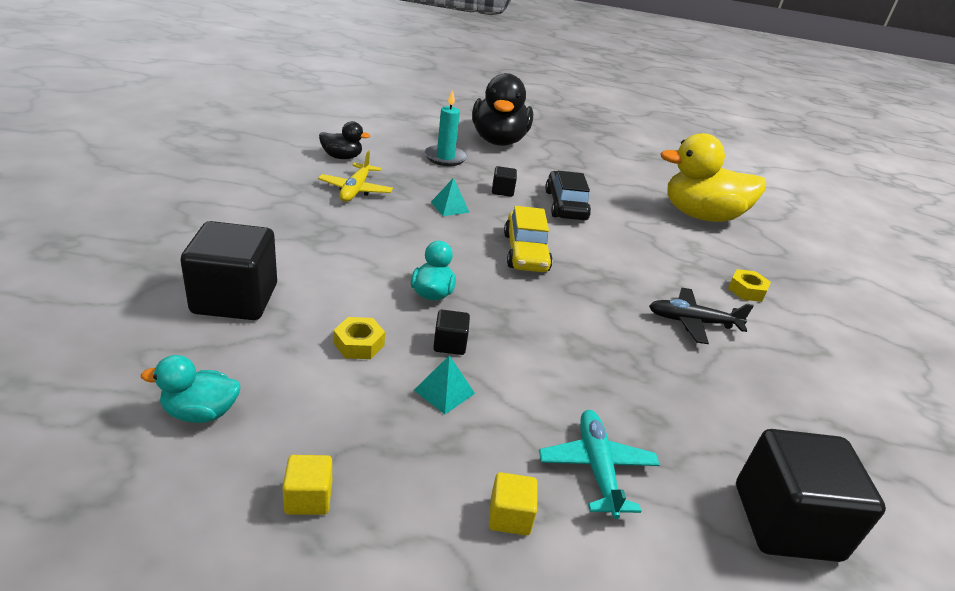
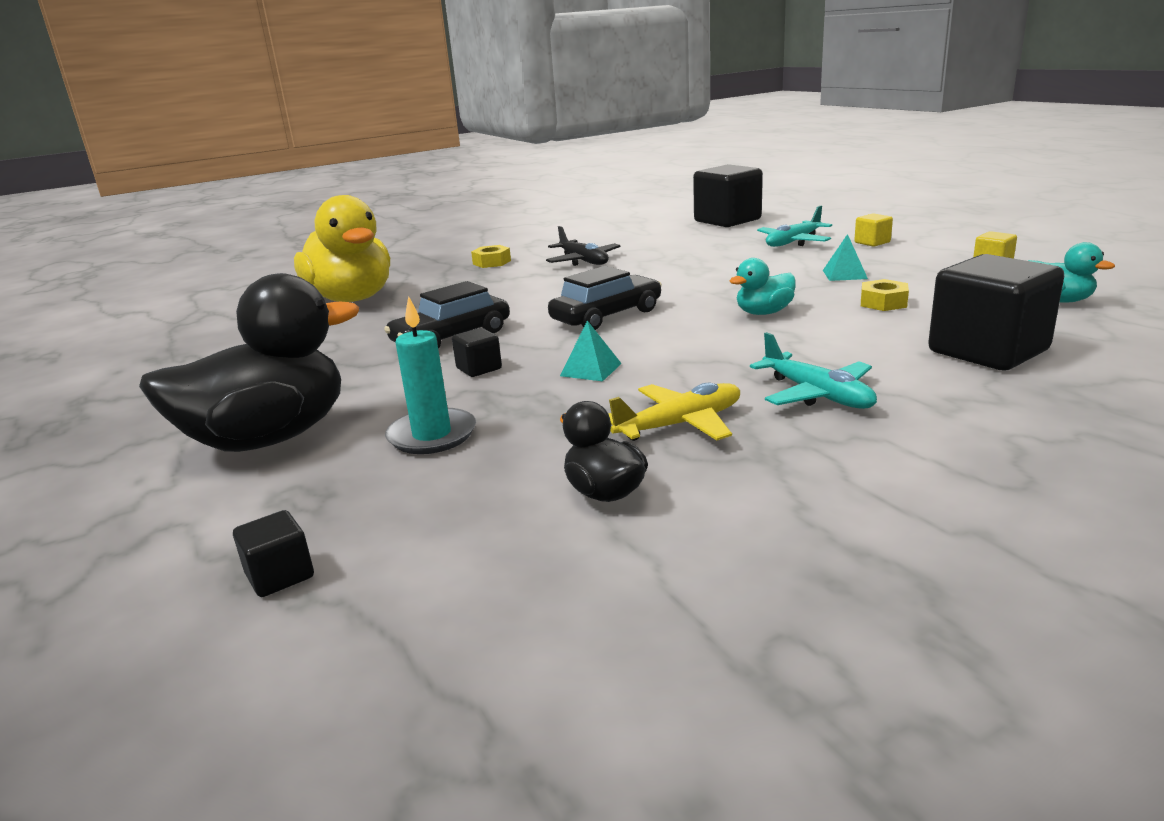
camera: 120 degrees left, 10 degrees down
(312, 226) = (817, 395): none -> turquoise plane
(450, 344) = (802, 288): black cube -> black cube (280, 576)
(525, 252) = (607, 316): yellow car -> black car

